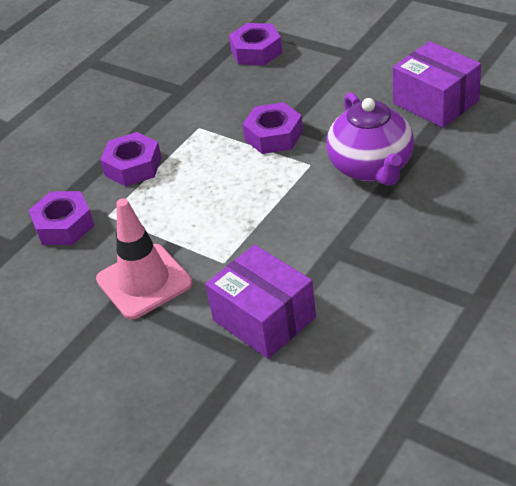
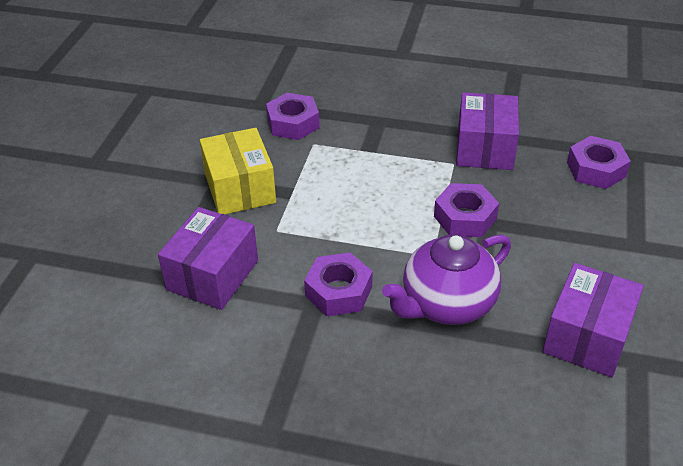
camera: 65 degrees right, 0 degrees up
(133, 166) = (381, 139): purple nut -> purple nut (339, 291)
(144, 281) = (240, 188): pink traffic cone -> yellow box
(190, 104) = (484, 148): none -> purple box

